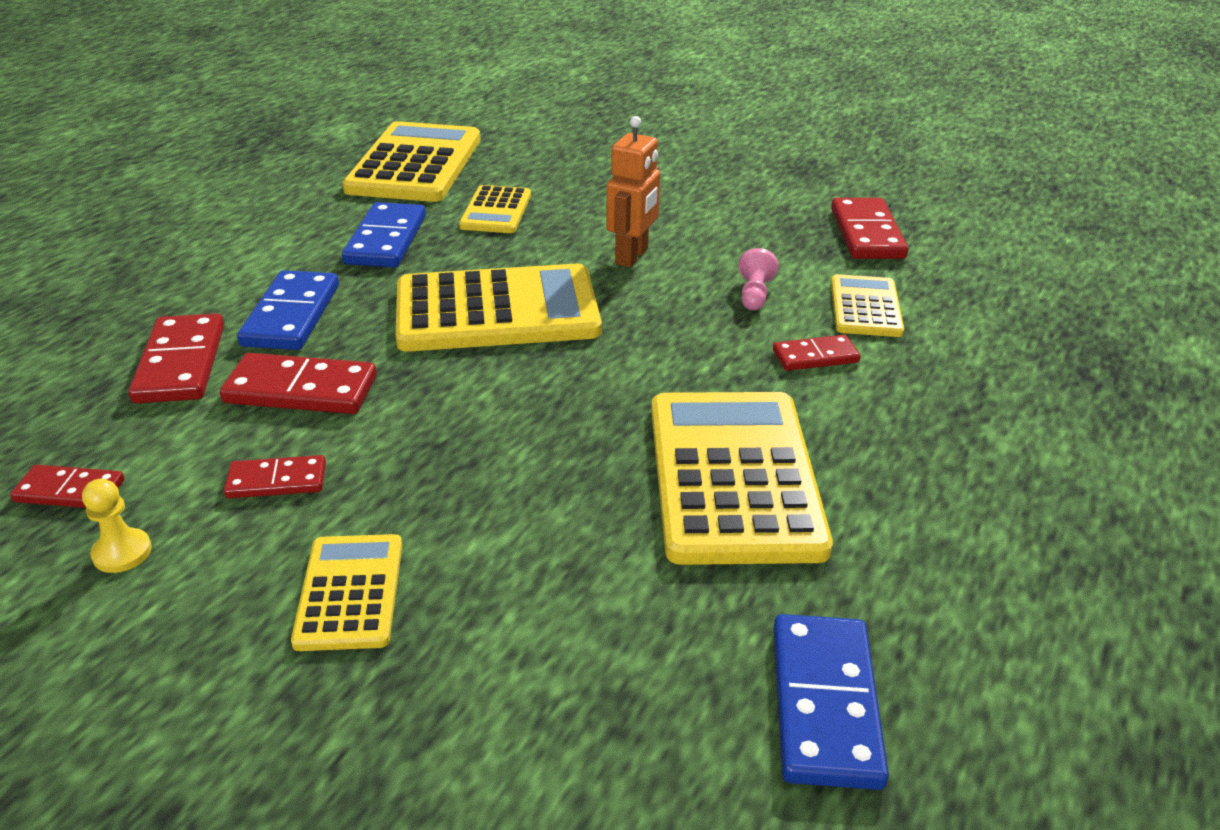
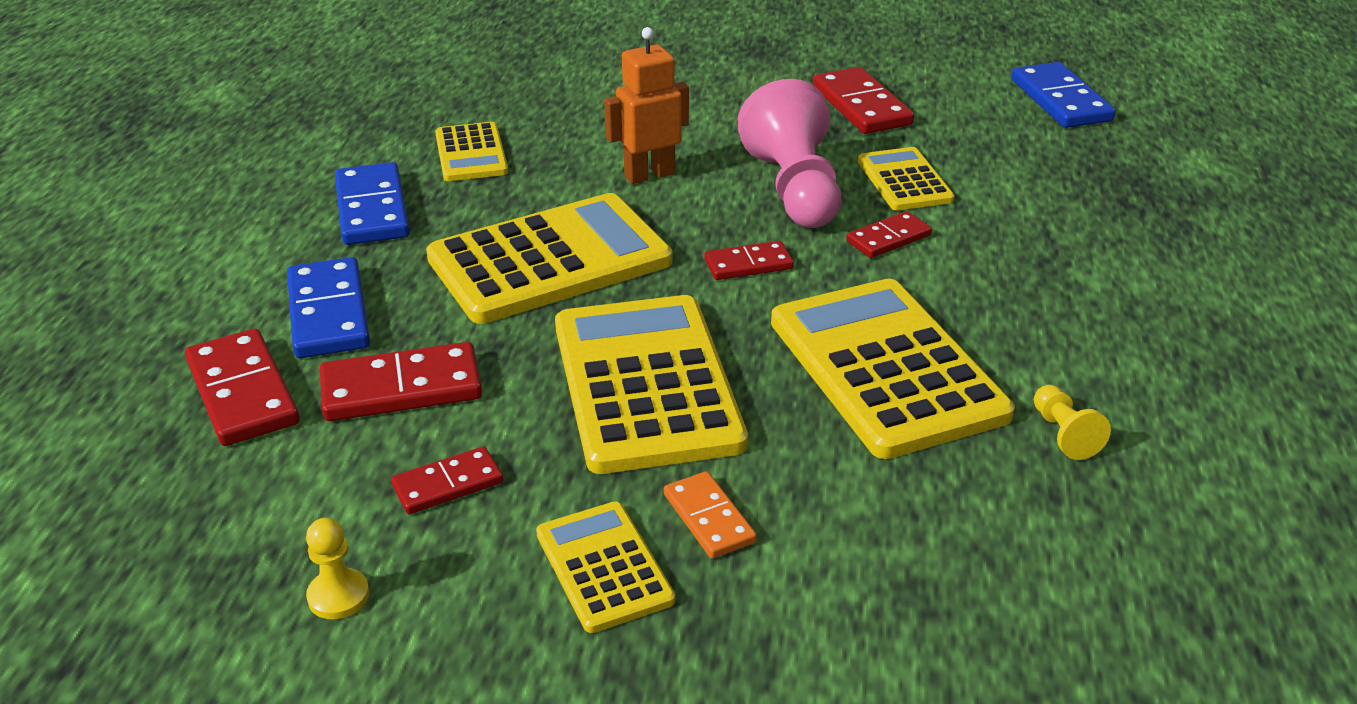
camera: 20 degrees left, 0 degrees up
(70, 491) = (227, 552): red domino -> red domino (748, 264)
(415, 164) = (340, 117): yellow calculator -> yellow calculator (646, 384)
(473, 574) = (709, 518): none -> orange domino
(632, 256) = (649, 175): orange robot -> orange robot turned 120 degrees counterclockwise
(754, 294) = (794, 189): pink pawn -> pink pawn, size x2.27
(825, 704) = (1082, 539): blue domino -> blue domino (1060, 100)
(873, 588) = (1063, 434): none -> yellow pawn

